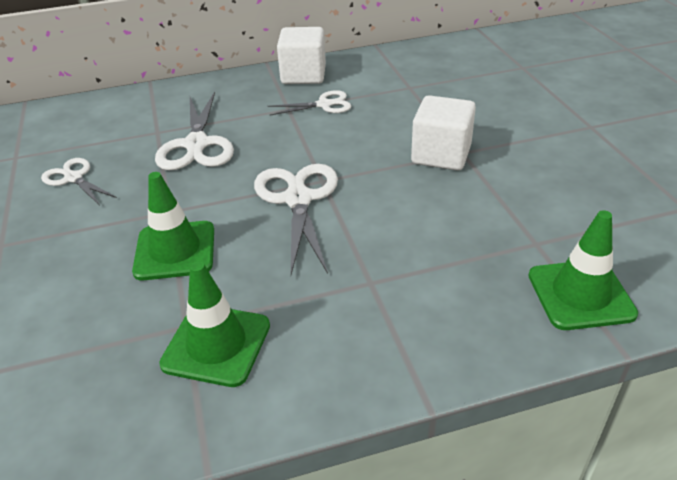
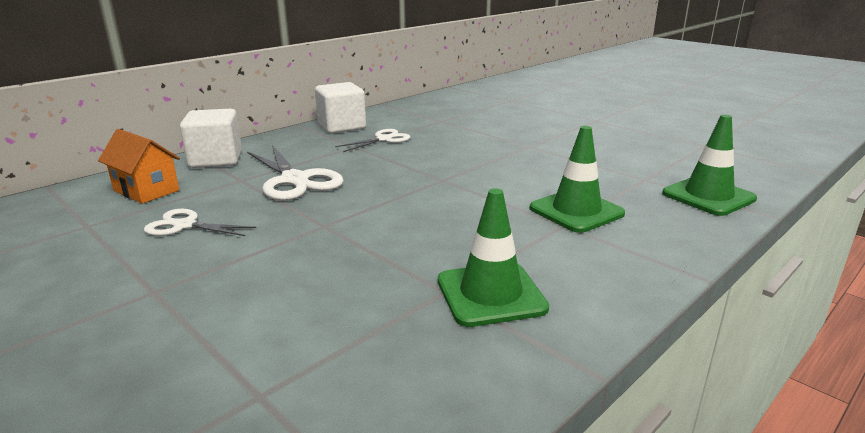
camera: 30 degrees left, 15 degrees down
(81, 126) = (146, 190): none -> orange house
(175, 251) = (366, 248): green traffic cone -> green traffic cone (576, 211)
(298, 199) = (437, 193): white scissors -> none
(441, 155) = (516, 150): white cube -> white cube (216, 160)

